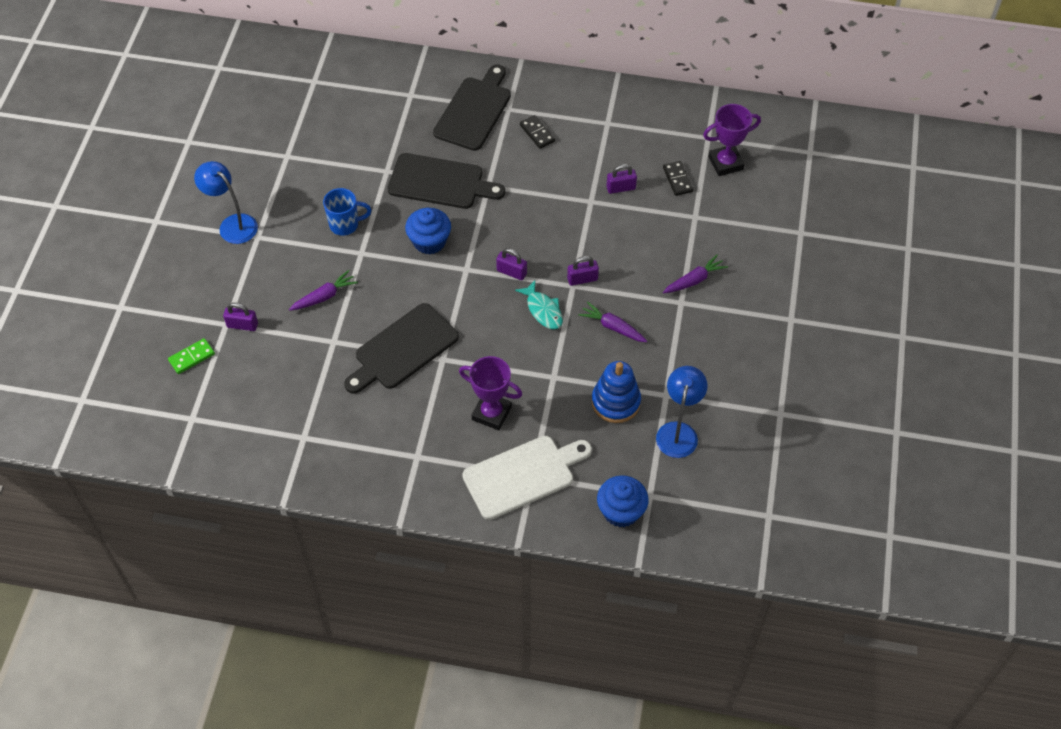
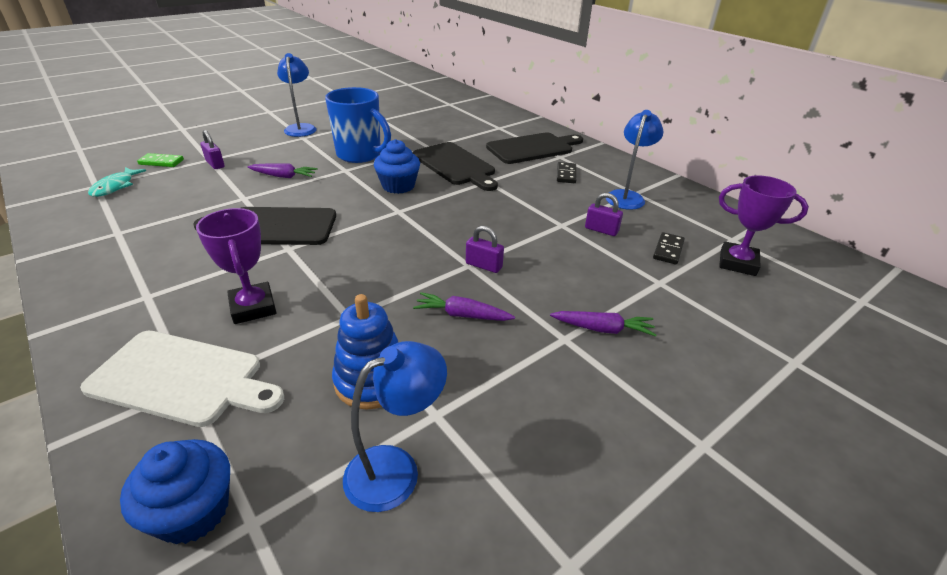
camera: 40 degrees right, 20 degrees down
(345, 225) = (360, 155): blue mug -> blue mug, size x1.67
(511, 272) = (430, 230): purple padlock -> none
(543, 310) = (417, 266): turquoise fish -> turquoise fish (115, 187)
(605, 133) = (627, 196): none -> blue lamp
(613, 327) = (462, 315): purple carrot -> purple carrot turned 60 degrees counterclockwise

